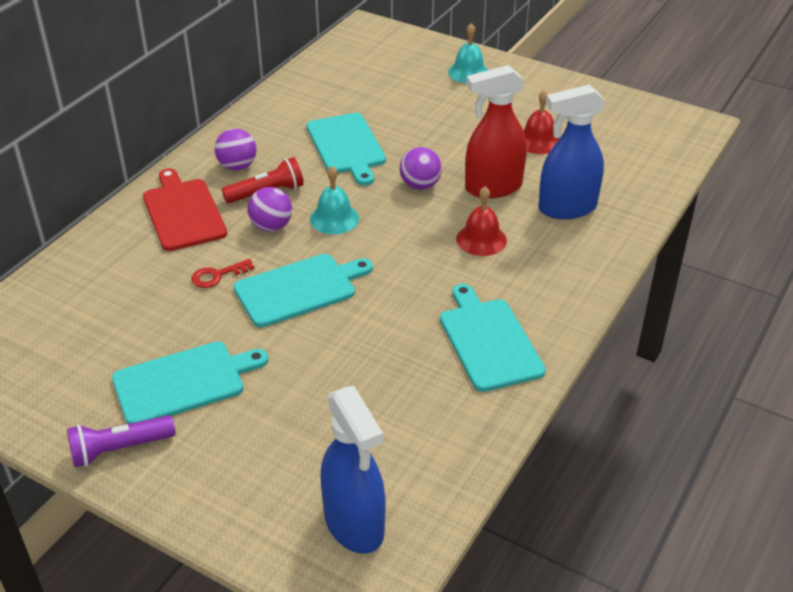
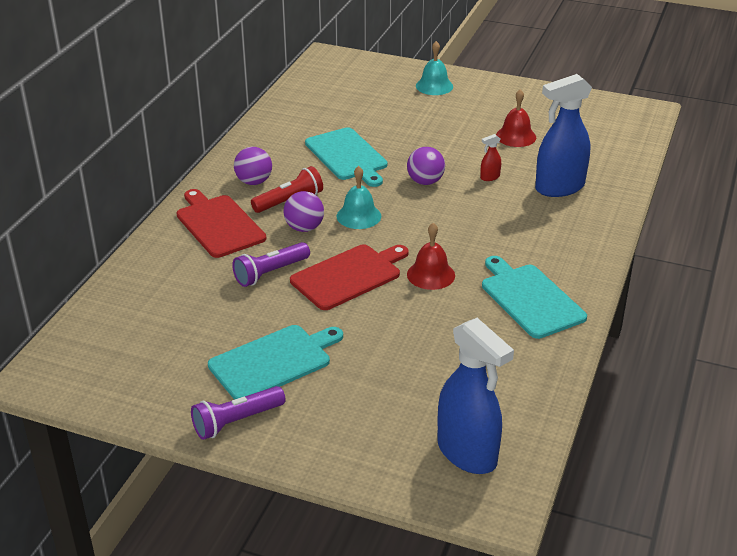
camera: 10 degrees left, 5 degrees down
(217, 275) = (270, 273): red key -> purple flashlight
(299, 289) = (349, 276): turquoise cutting board -> red cutting board
(481, 239) = (494, 220): red bell -> red bell (431, 274)
(493, 187) = (489, 177): red spray bottle -> red spray bottle, size x0.40

